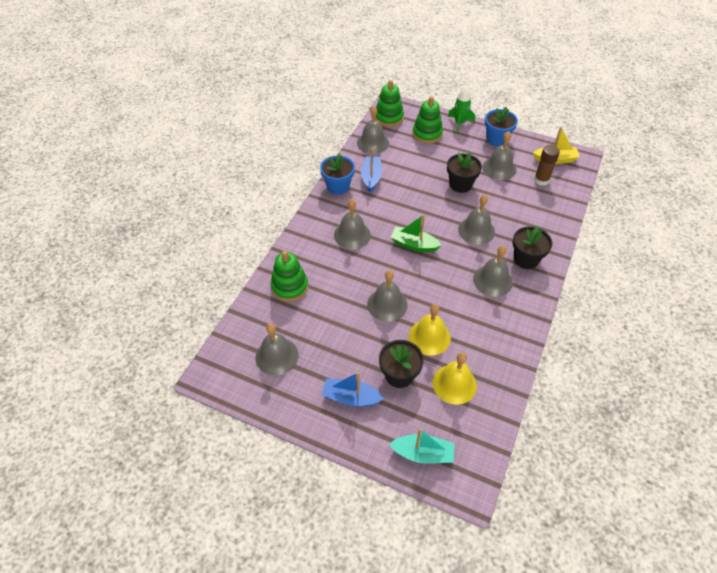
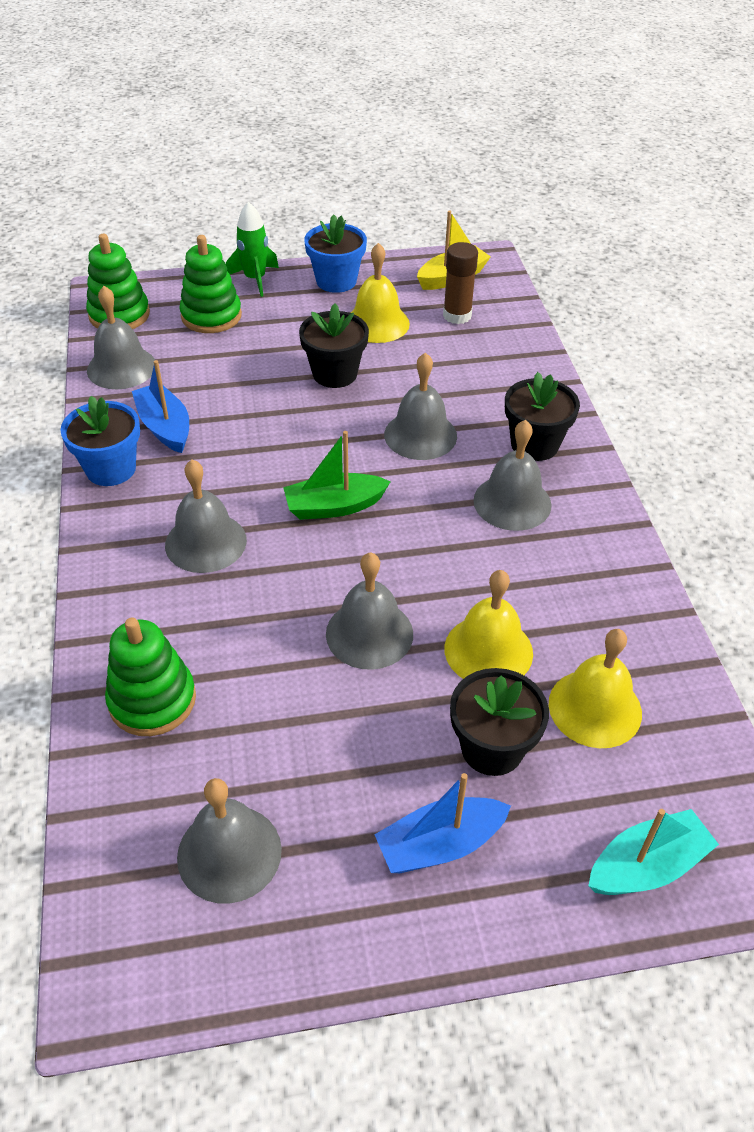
camera: 35 degrees left, 5 degrees down
(499, 168) = (377, 323): grey bell -> yellow bell

